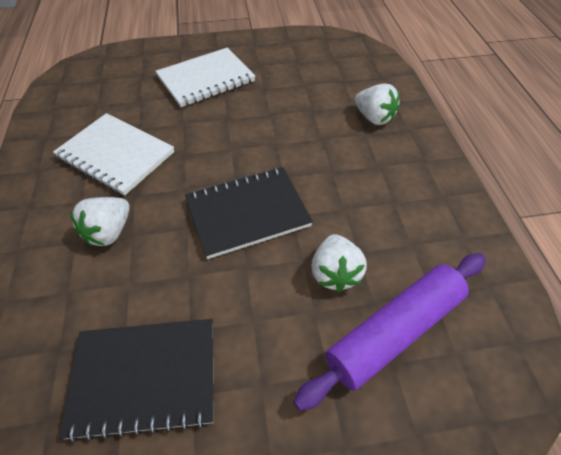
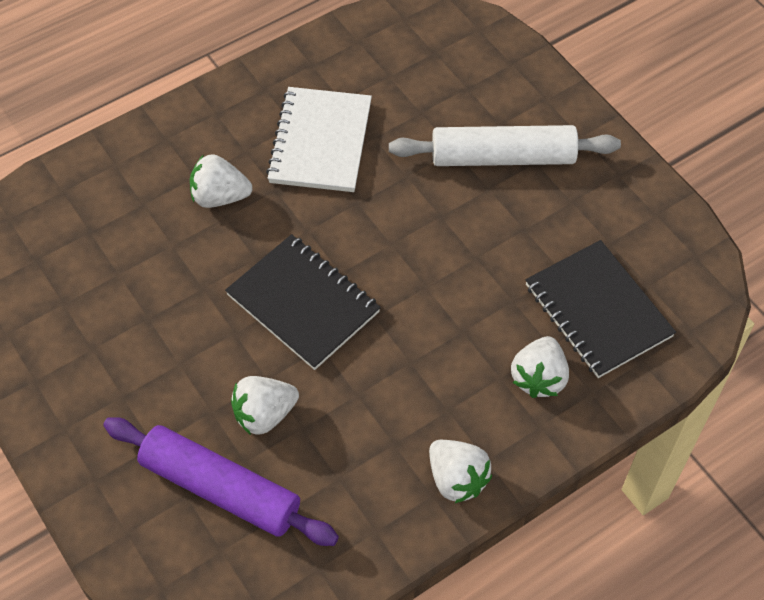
camera: 65 degrees right, 5 degrees up
(145, 377) = (93, 306): black notebook -> black notebook (598, 311)
(206, 79) = (502, 157): white notebook -> white rolling pin
(434, 179) = (457, 479): none -> white strawberry

